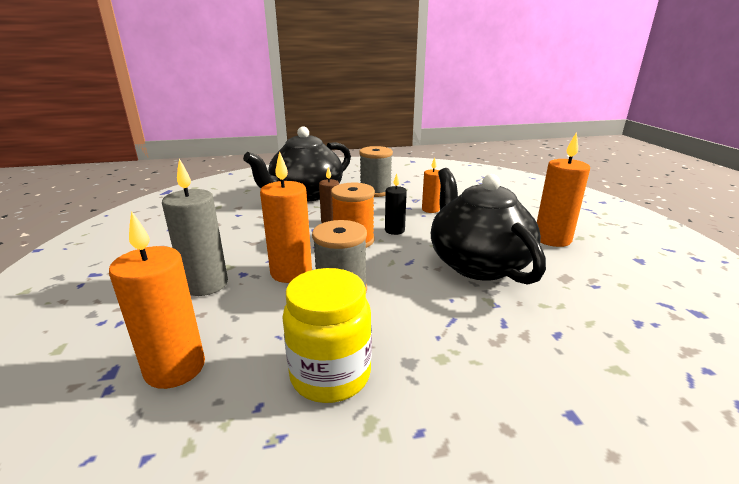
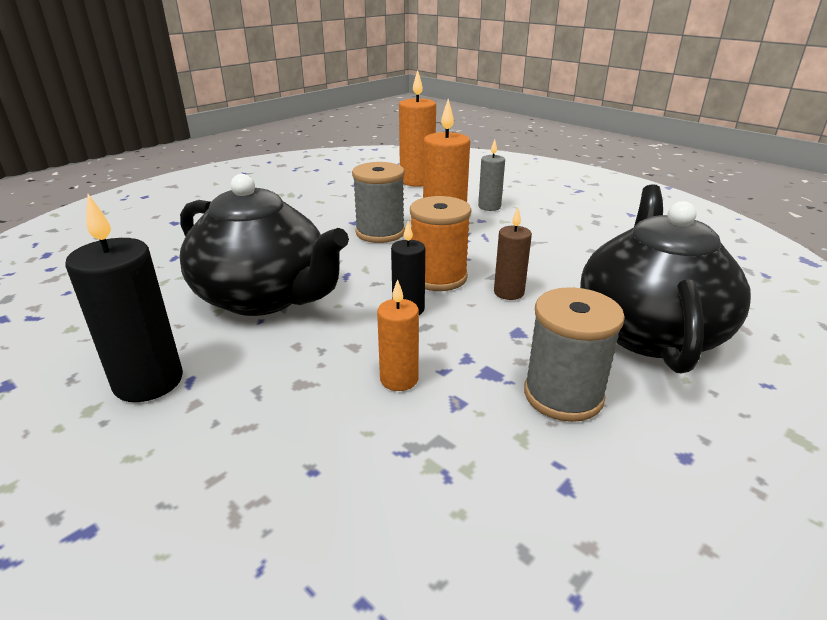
camera: 145 degrees right, 5 degrees up
(205, 284) = (489, 207): grey candle -> grey candle, size x0.59
(330, 375) = (329, 199): yellow jar -> none
(552, 239) = (148, 382): orange candle -> black candle

